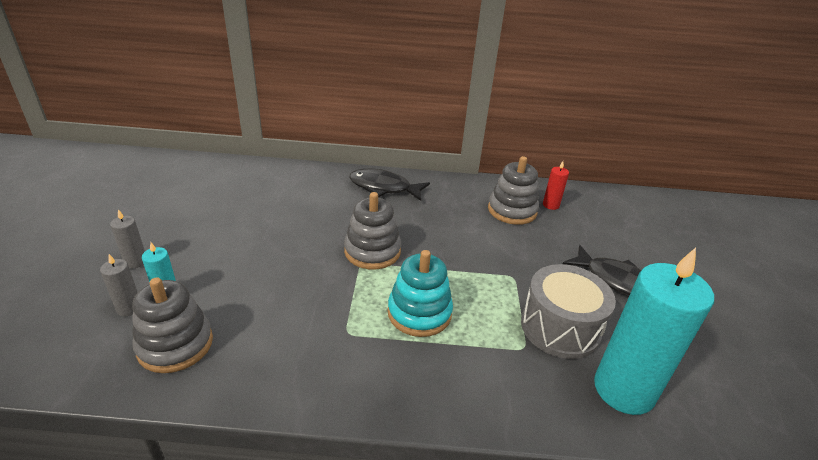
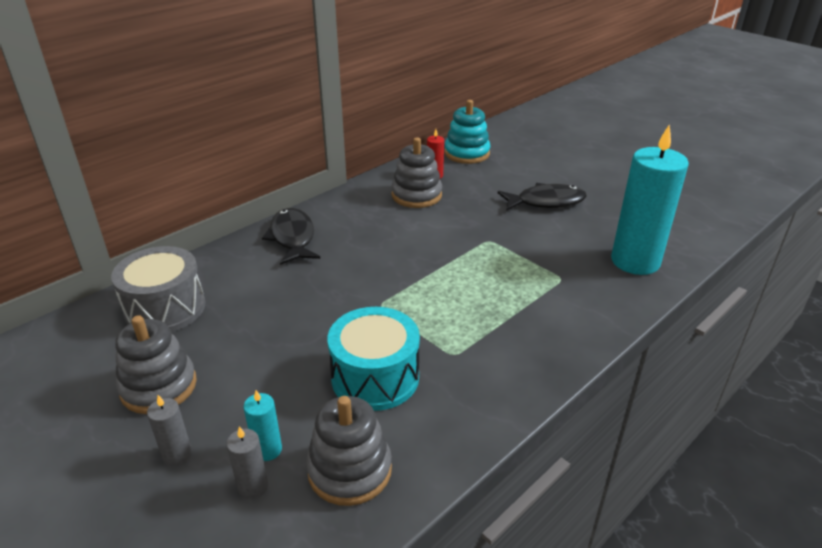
camera: 45 degrees left, 0 degrees up
(280, 305) = (375, 377): none -> turquoise drum
(372, 251) = (372, 290): grey stacking toy -> grey stacking toy (159, 387)
(384, 187) = (292, 238): black fish -> black fish turned 105 degrees clockwise
(419, 313) = (475, 305): turquoise stacking toy -> turquoise stacking toy (467, 153)
(560, 327) = (560, 252): grey drum -> grey drum (165, 308)

